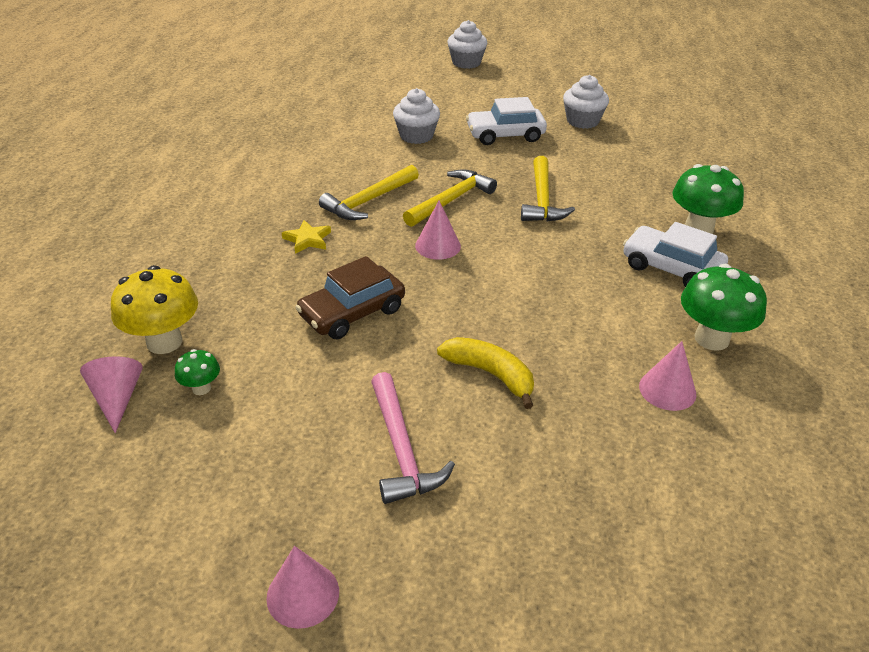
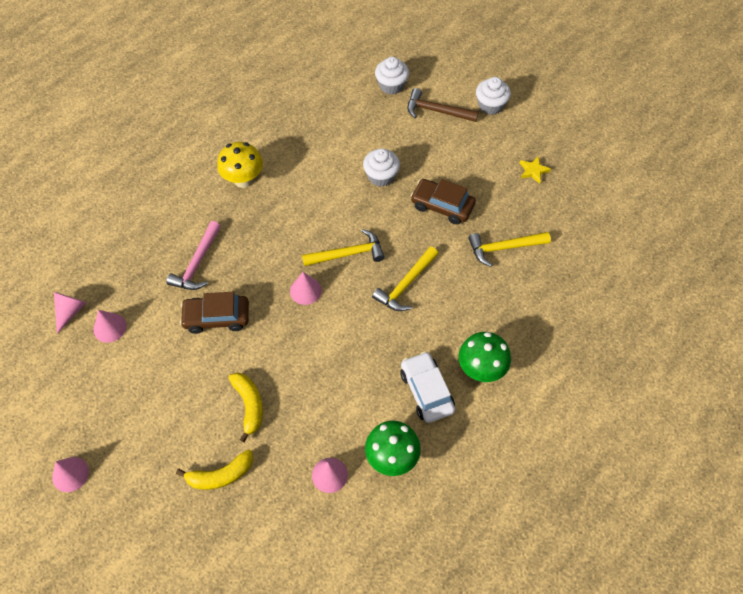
camera: 35 degrees right, 20 degrees up
(164, 342) = (114, 284): yellow mushroom -> yellow mushroom (243, 180)
(201, 388) = (110, 327): green mushroom -> pink cone
(308, 239) = (238, 243): yellow star -> yellow star (533, 171)
(369, 201) = (298, 227): yellow hammer -> yellow hammer (504, 248)
(401, 449) = (168, 425): pink hammer -> pink hammer (197, 263)
(419, 80) = (437, 111): none -> brown hammer
(505, 135) = (442, 206): white car -> brown car
(536, 464) = (220, 475): none -> yellow banana
(582, 121) = (512, 219): white cupcake -> white cupcake (391, 85)

